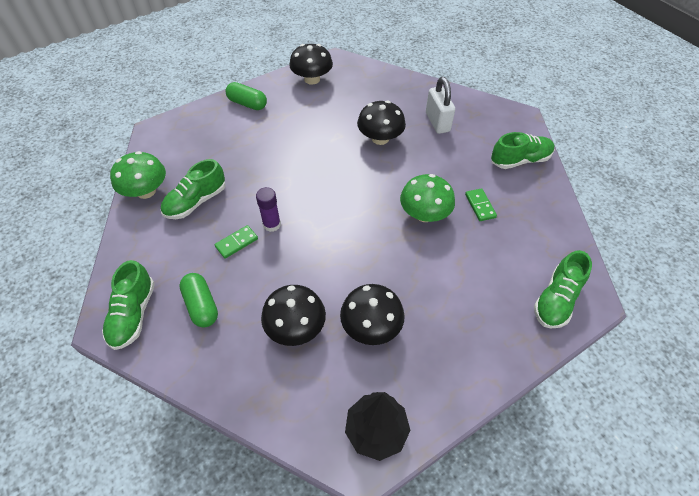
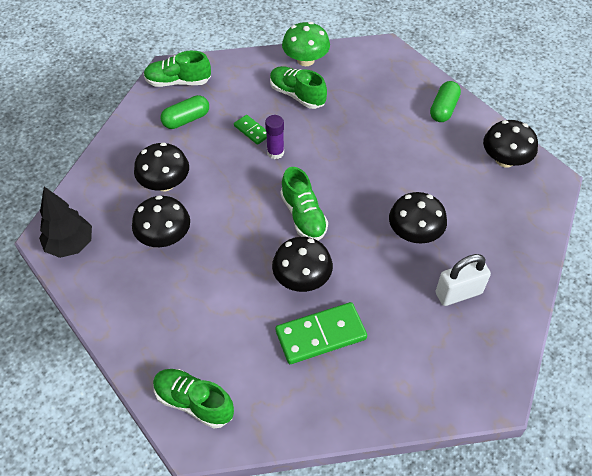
camera: 85 degrees right, 0 degrees up
(424, 214) = (302, 278): green mushroom -> black mushroom
(480, 206) = (320, 335): green domino -> green domino, size x1.89
(520, 160) = (406, 387): green shoe -> green shoe (303, 216)

